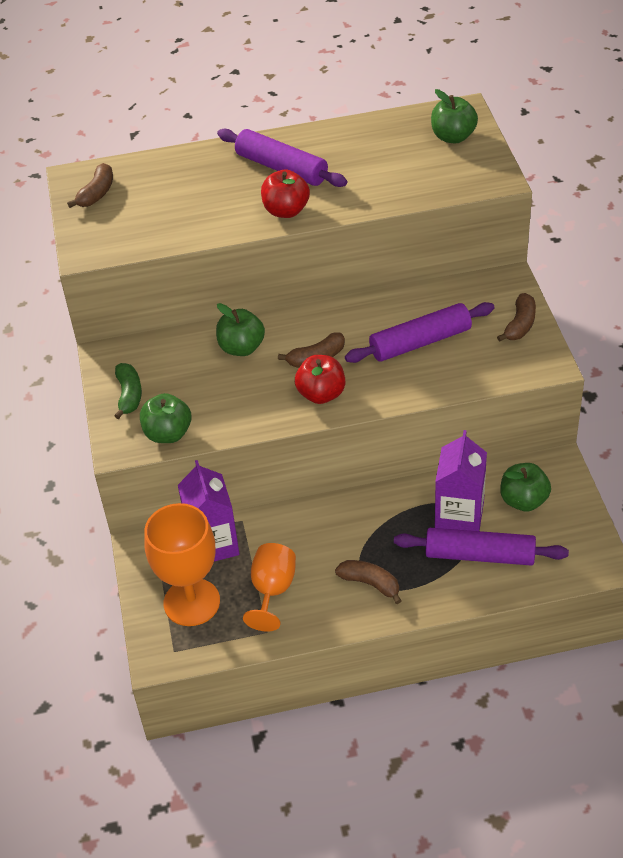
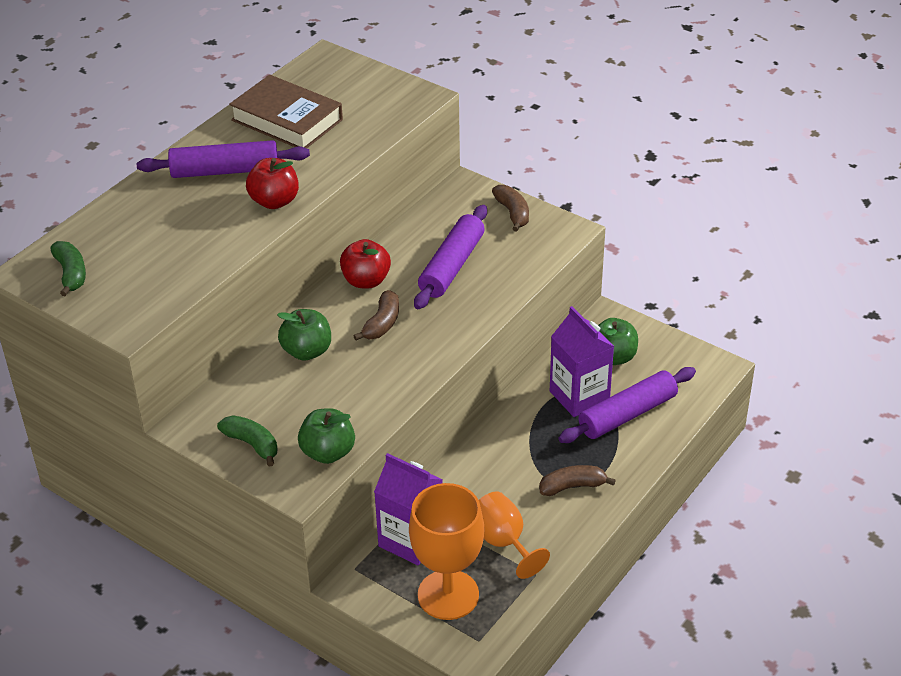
camera: 45 degrees left, 5 degrees down
(97, 193) = (71, 274): brown banana -> green banana
(321, 394) = (421, 347): red apple -> red apple (366, 281)
(372, 149) = (287, 120): none -> brown book
(453, 137) = (344, 81): green apple -> none

